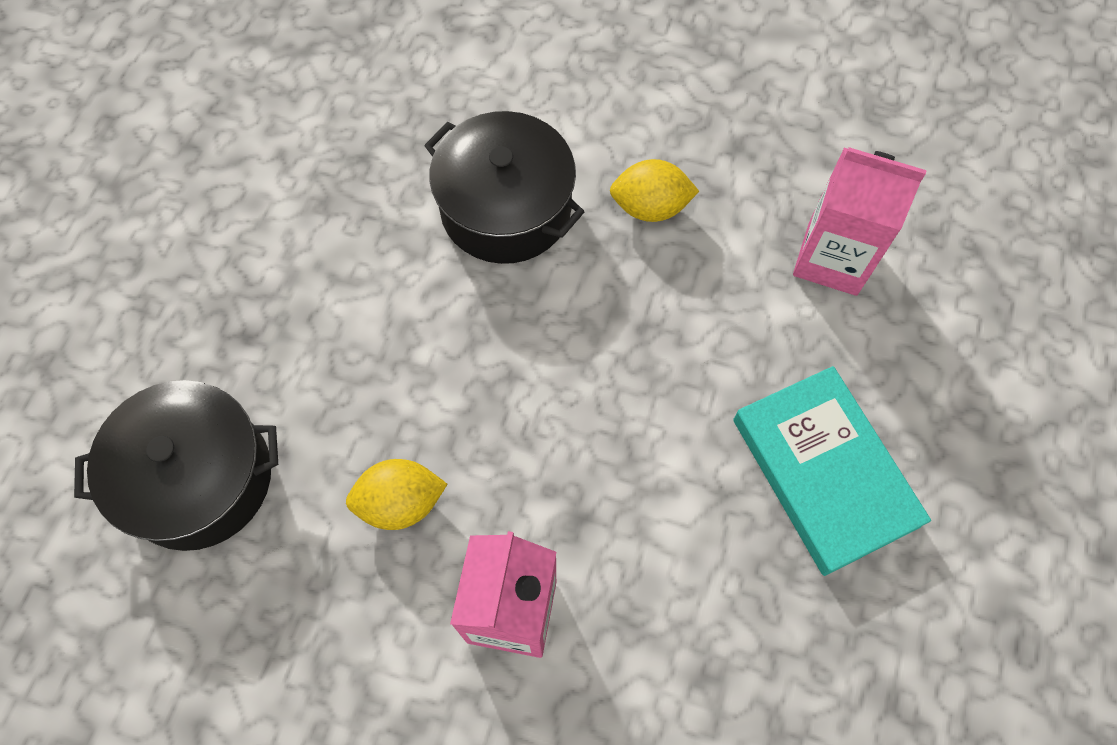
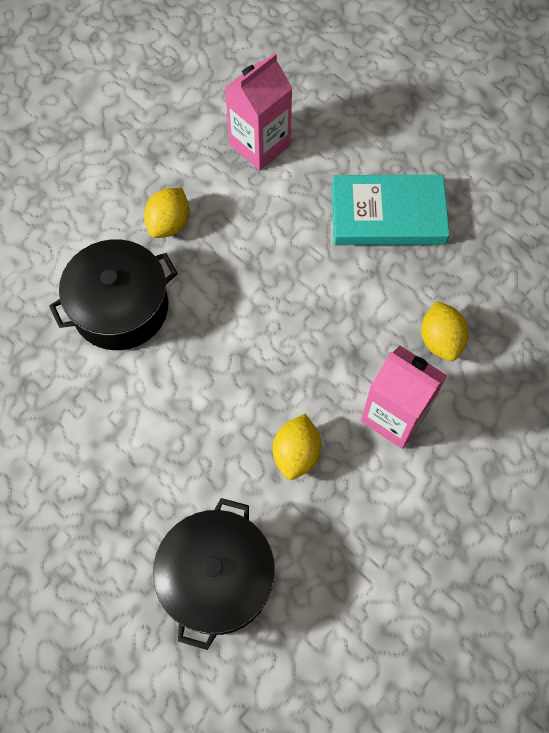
camera: 65 degrees left, 0 degrees up
(660, 631) = (440, 340): none -> yellow lemon

